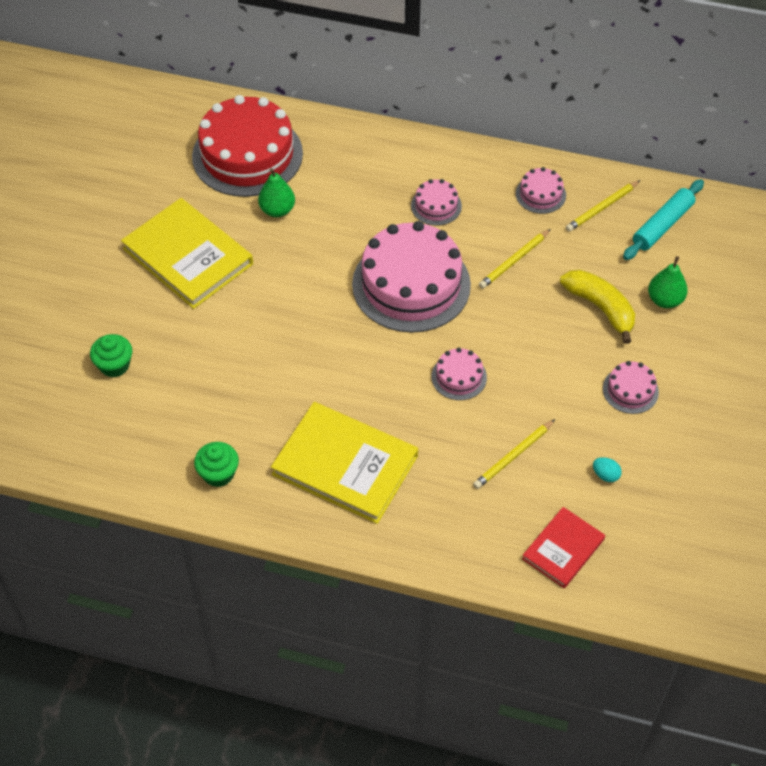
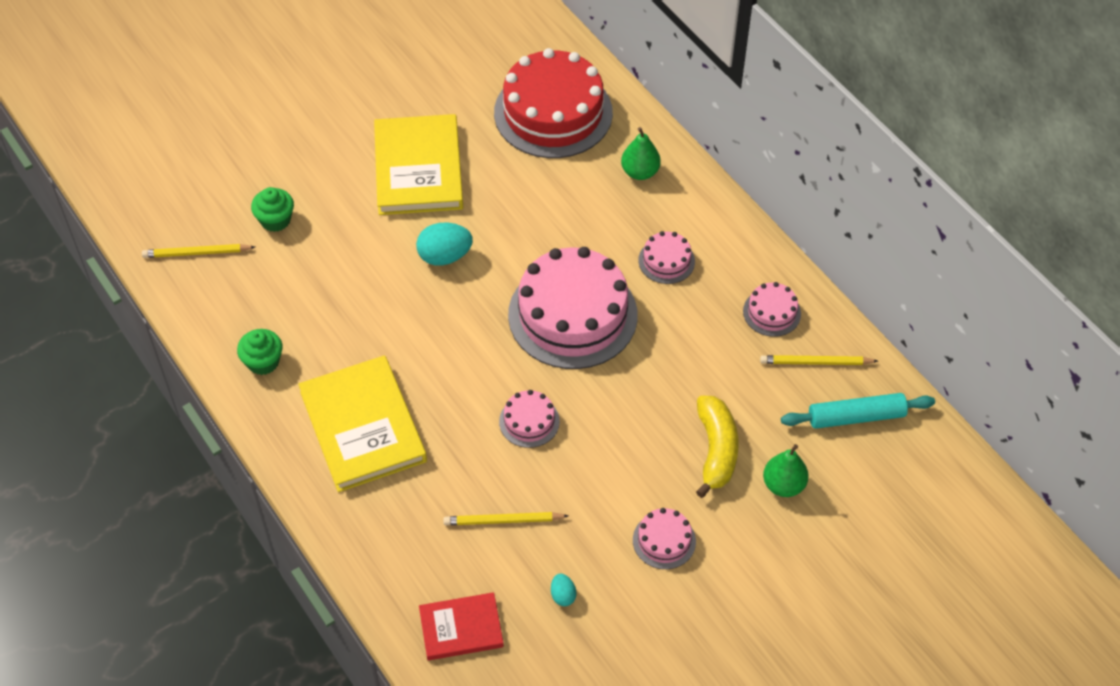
camera: 40 degrees right, 0 degrees up
(276, 305) = (445, 256): none -> turquoise egg
(277, 210) = (528, 176): green pear -> green pear (640, 172)
(514, 261) = (683, 355): yellow pencil -> yellow pencil (197, 253)

